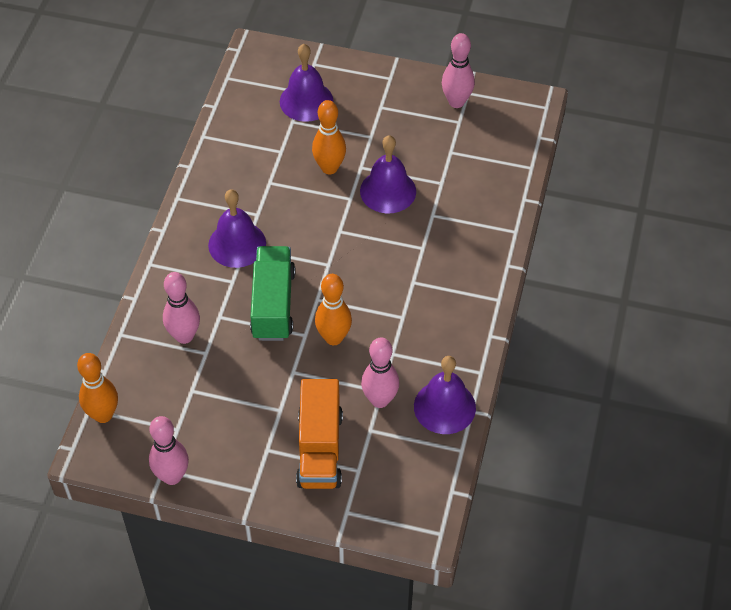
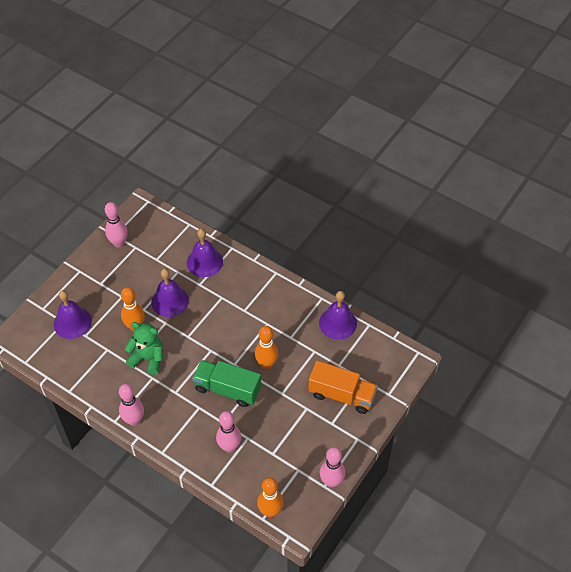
camera: 70 degrees left, 0 degrees up
(237, 244) = (170, 396): purple bell -> purple bell (204, 262)
(285, 199) = (148, 359): none -> green teddy bear
(380, 400) = (320, 354): pink bowling pin -> pink bowling pin (134, 420)

